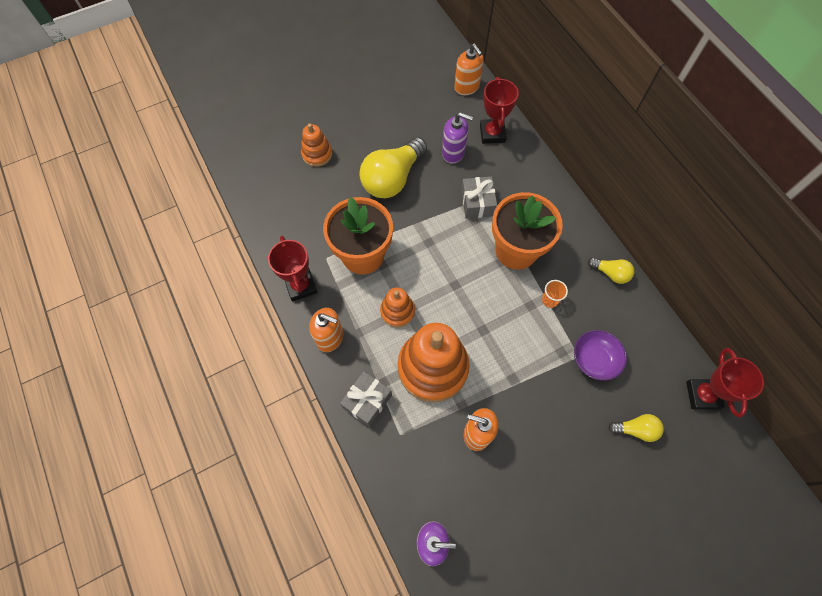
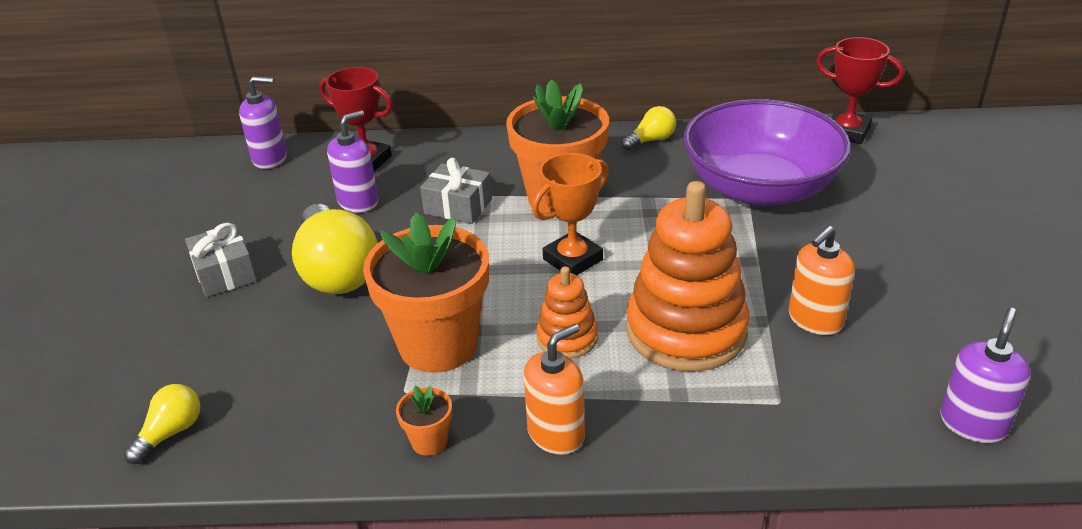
camera: 60 degrees left, 30 degrees down
(301, 286) = (429, 441): red trophy -> orange flower pot
(317, 154) = (199, 340): orange stacking toy -> none
(367, 401) = (701, 423): grey gift -> grey gift (225, 273)
(462, 284) = (572, 259): none -> orange trophy
(467, 87) = (270, 158): orange soap dispenser -> purple soap dispenser
(550, 300) = (653, 194): orange cup -> none
(594, 359) = (760, 188): purple bowl -> purple bowl, size x2.17
(635, 429) = (869, 188): yellow light bulb -> yellow light bulb (171, 433)

